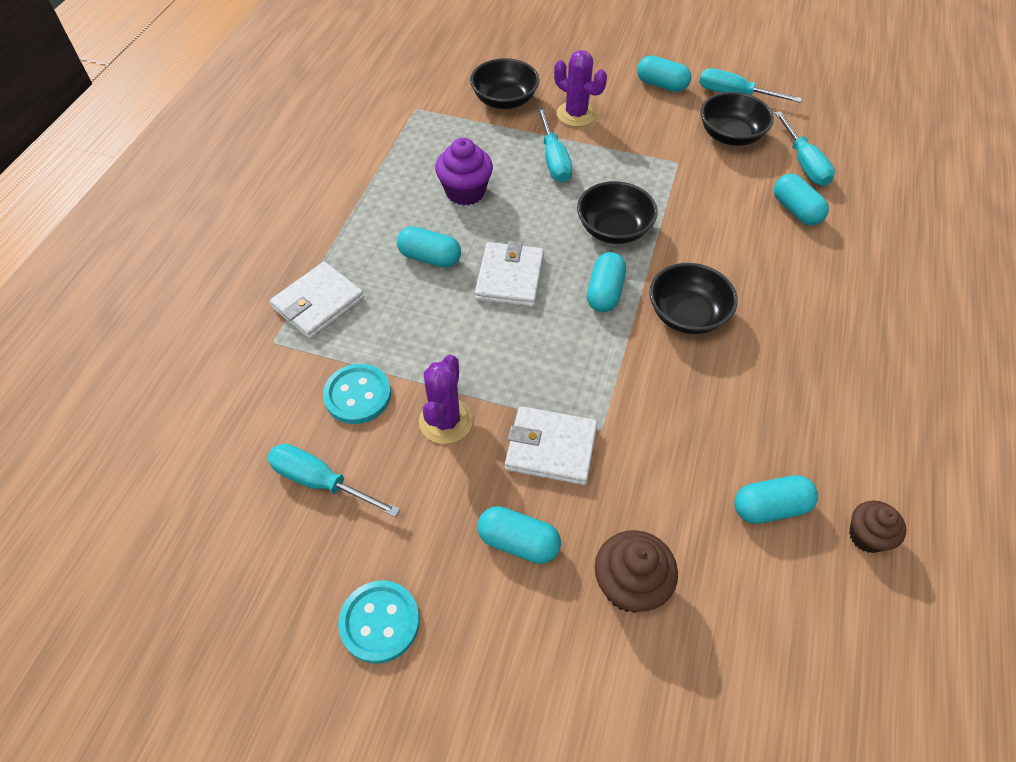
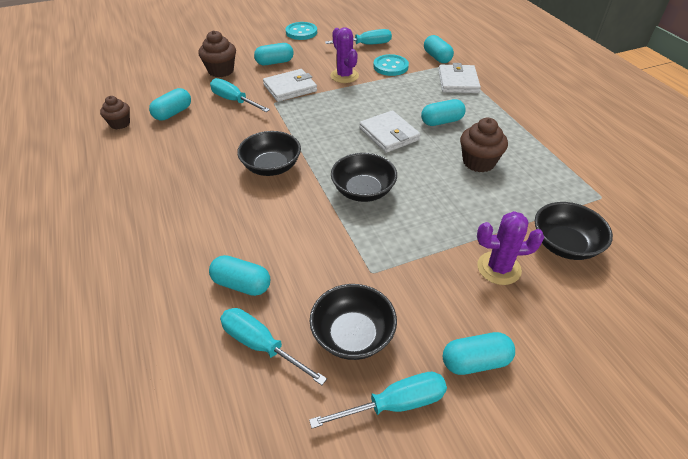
camera: 140 degrees right, 10 degrees down
(465, 192) = (478, 162): purple cupcake -> brown cupcake
(554, 159) = (460, 216): turquoise screwdriver -> turquoise screwdriver (234, 101)
(604, 292) = (330, 154): turquoise capsule -> turquoise capsule (437, 57)

